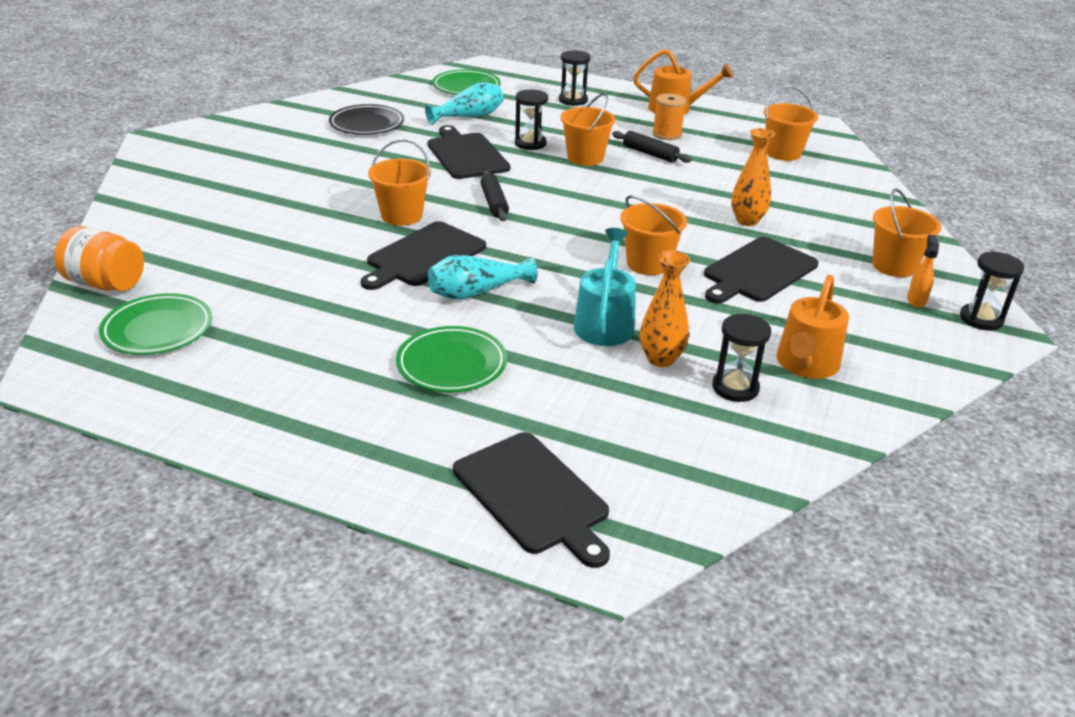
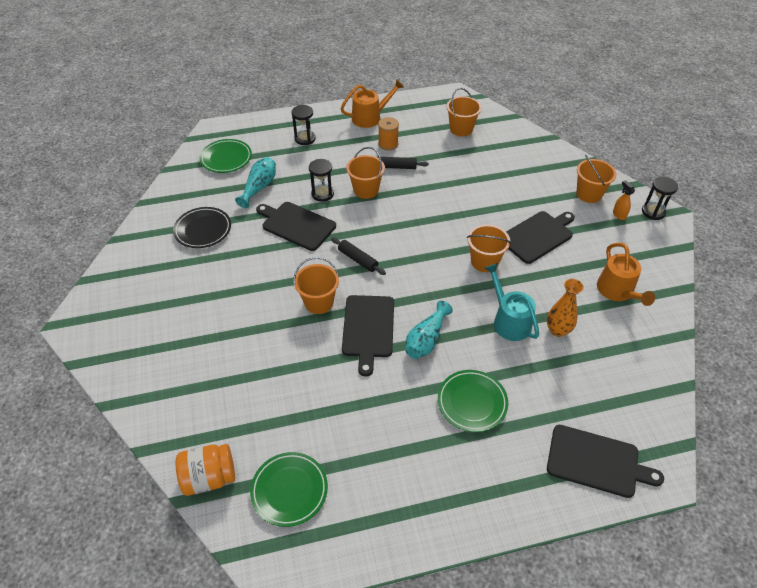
camera: 35 degrees left, 15 degrees up
(735, 388) = (605, 328): black hourglass -> none
(747, 220) = (496, 197): orange vase -> none
(757, 271) = (538, 236): black cutting board -> black cutting board turned 135 degrees counterclockwise

